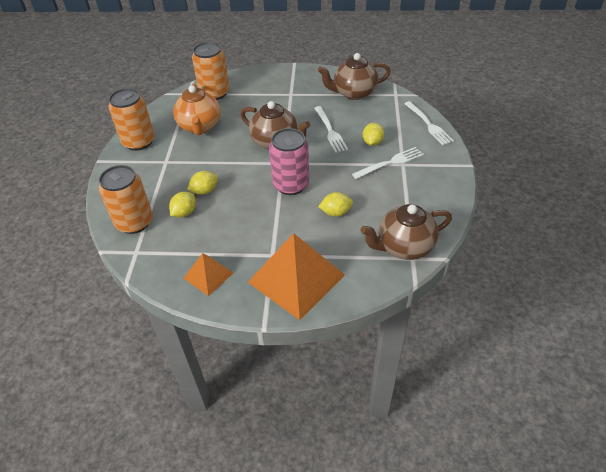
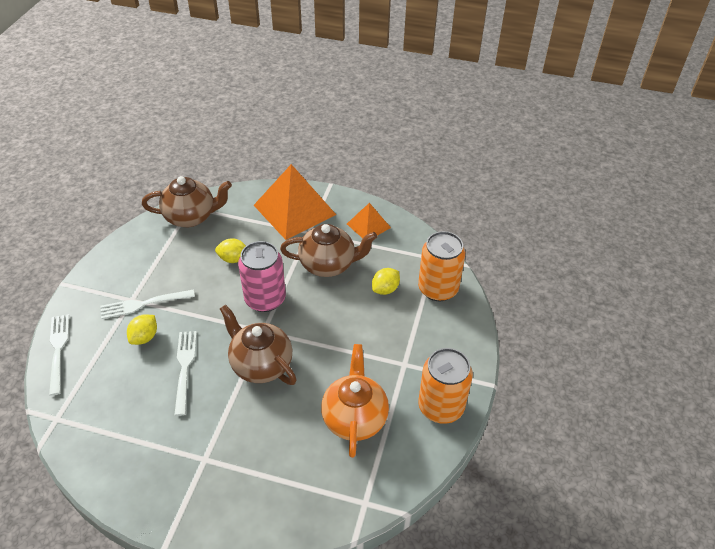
camera: 170 degrees left, 0 degrees up
(204, 191) = (361, 311): yellow lemon -> none
(214, 93) = (322, 492): orange can -> none
(353, 93) = (112, 436): brown teapot -> brown teapot (328, 265)

